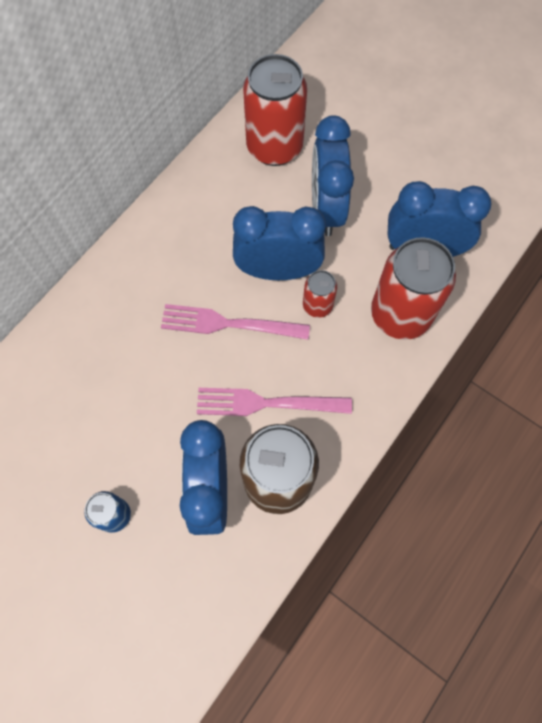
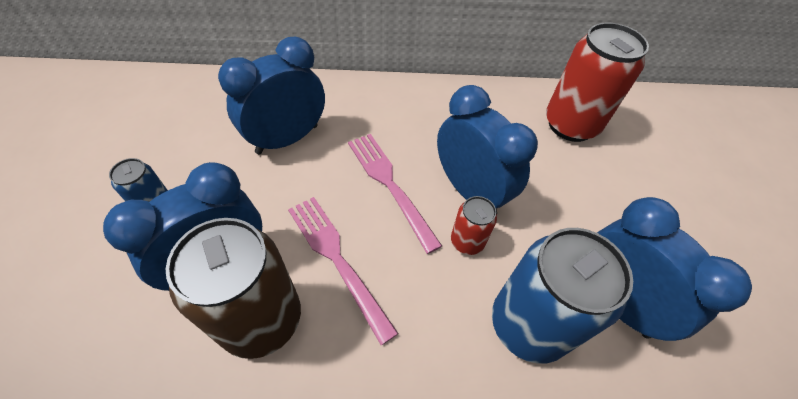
camera: 50 degrees right, 15 degrees down
(326, 209) = (561, 191): blue clock -> blue clock (287, 139)
(400, 314) = (528, 325): red can -> blue can

